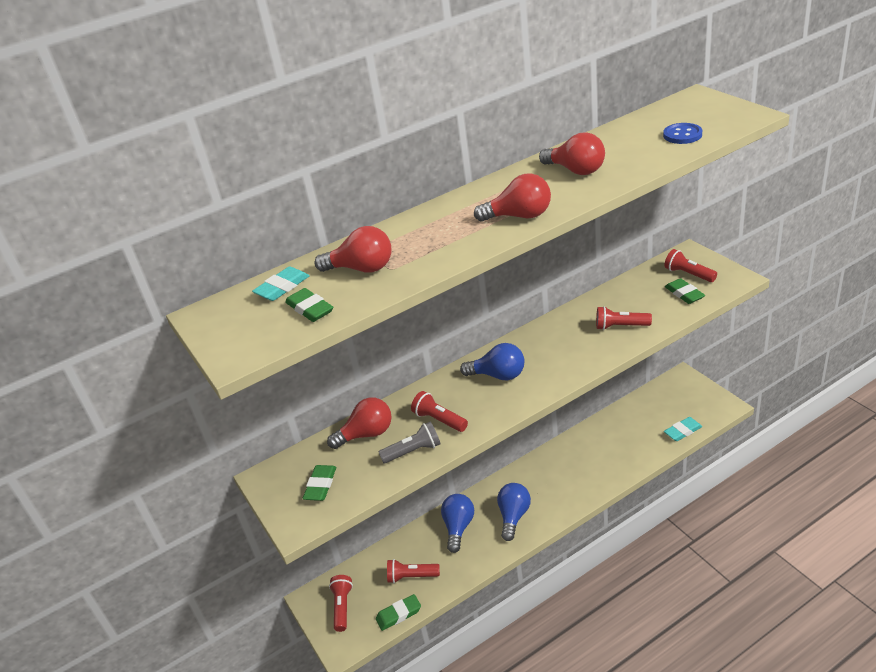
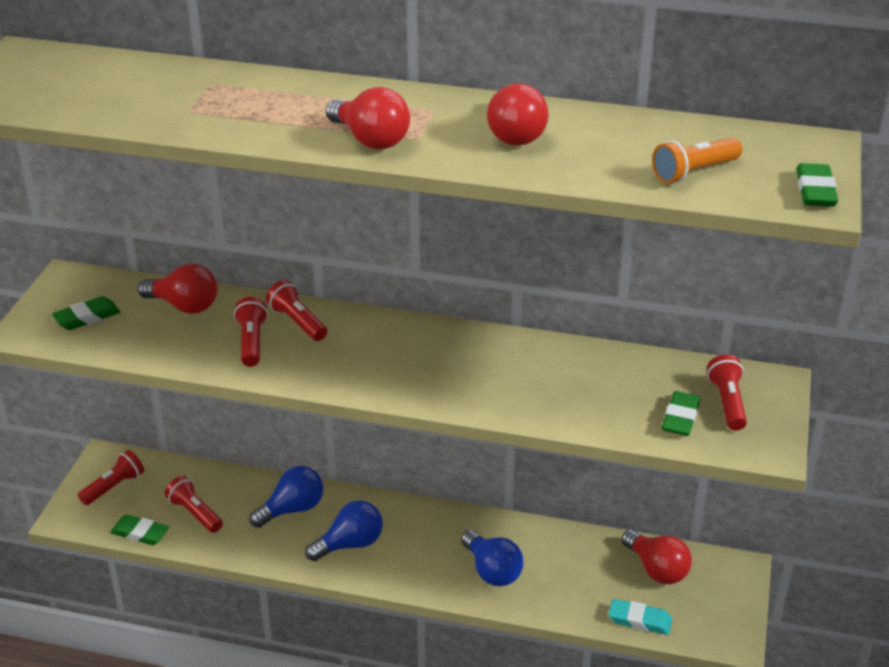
camera: 40 degrees right, 0 degrees up
(282, 287) = (101, 69): turquoise eraser -> none
(310, 309) = (78, 100): green eraser -> green eraser (815, 190)
(362, 269) = (173, 95): red light bulb -> red light bulb (656, 569)
(413, 451) = (188, 350): grey flashlight -> none
(498, 375) = (365, 346): blue light bulb -> blue light bulb (492, 571)
(620, 326) = (553, 395): red flashlight -> red flashlight (297, 322)
(682, 135) = (694, 172): blue button -> orange flashlight

